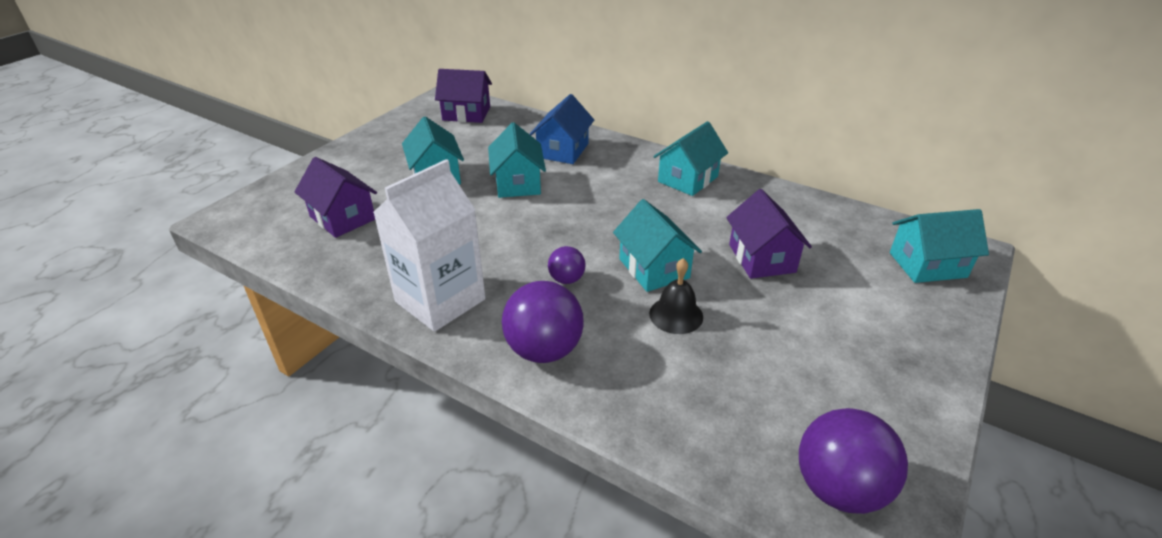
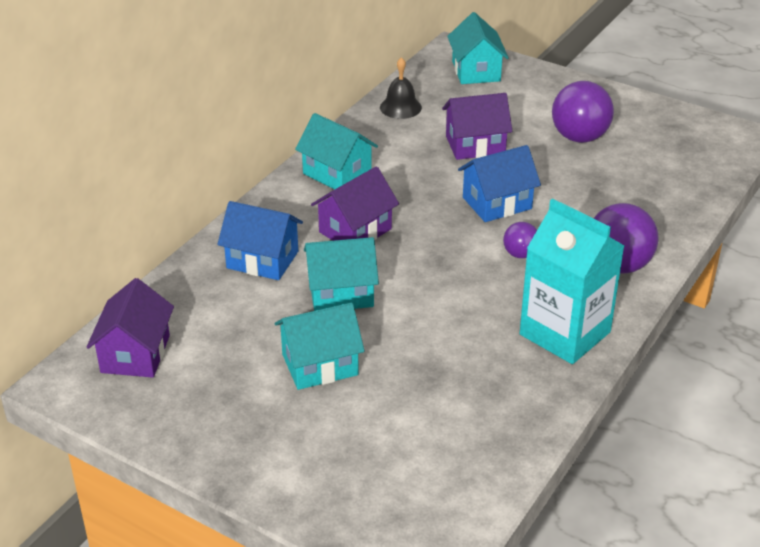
camera: 90 degrees left, 0 degrees up
(343, 218) = (421, 436): purple house -> purple house (355, 230)
(440, 300) = (565, 333): white carton -> turquoise carton
(654, 268) = (497, 203): turquoise house -> blue house
(676, 315) = (560, 195): black bell -> black bell (400, 107)
(839, 488) = (710, 146): purple ball -> purple ball (579, 137)

